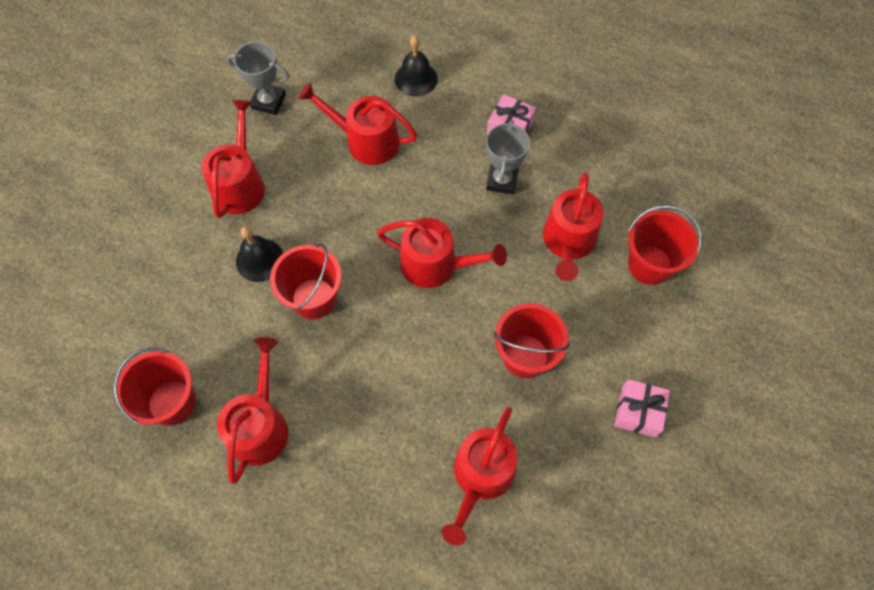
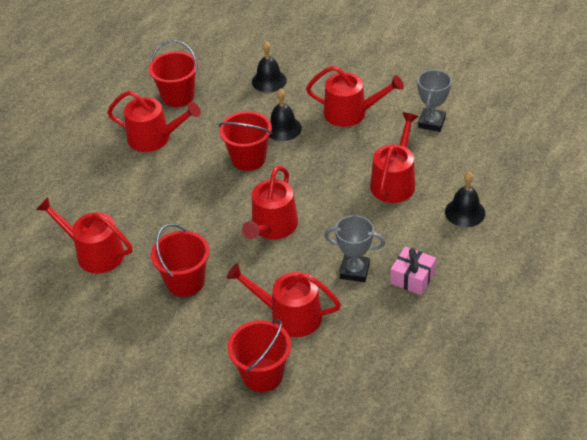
camera: 95 degrees right, 20 degrees down
(158, 281) = (269, 81): none -> black bell
(638, 412) = (126, 354): pink gift -> none

